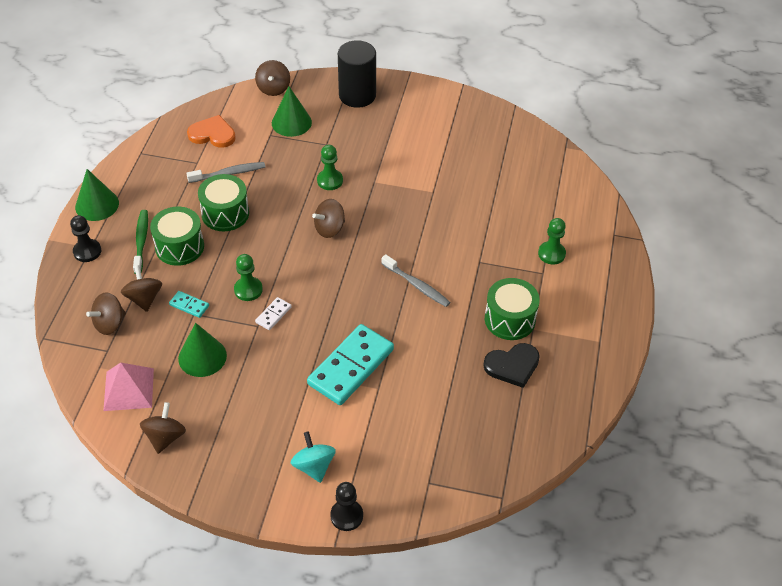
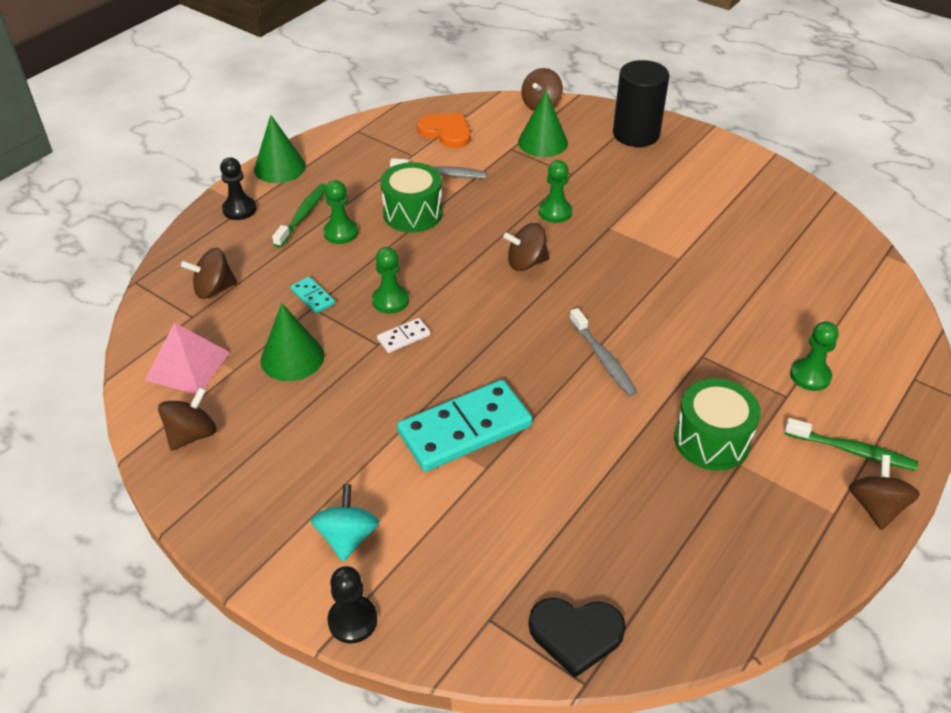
camera: 25 degrees right, 5 degrees down
(144, 298) = (268, 274): brown spinning top -> brown spinning top (876, 507)
(179, 247) = (341, 233): green drum -> green pawn
(512, 366) = (687, 502): black heart -> black heart (576, 634)
(595, 297) = (852, 451): none -> green toothbrush

